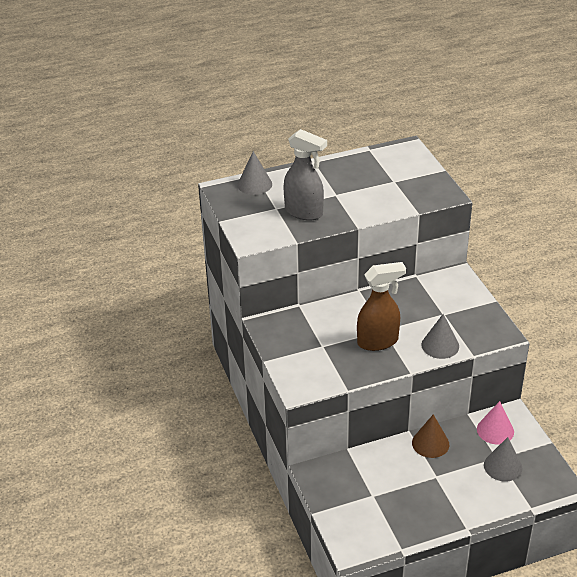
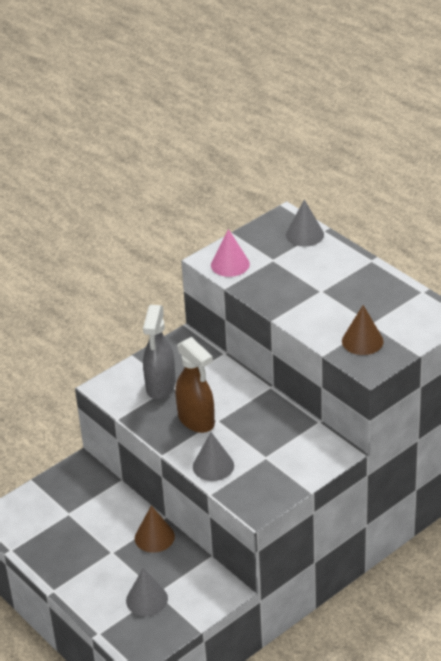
camera: 70 degrees right, 0 degrees up
(304, 212) = (276, 279): grey spray bottle -> grey spray bottle (160, 386)
(413, 190) = (362, 341): none -> brown cone
(495, 430) = (196, 582): pink cone -> pink cone (230, 264)

